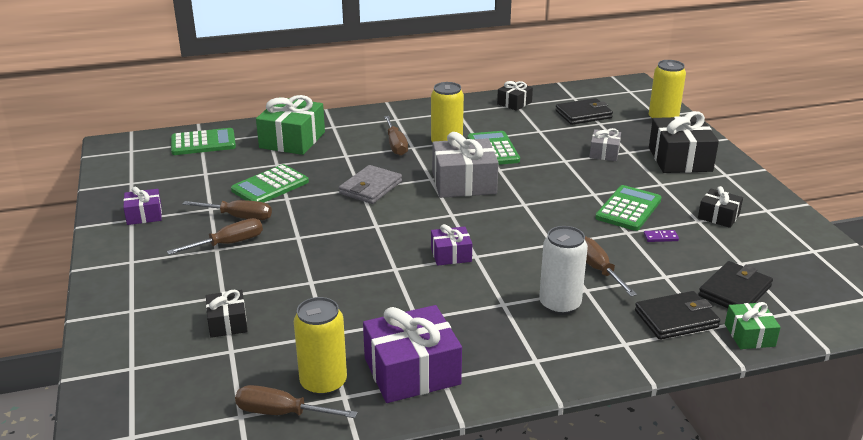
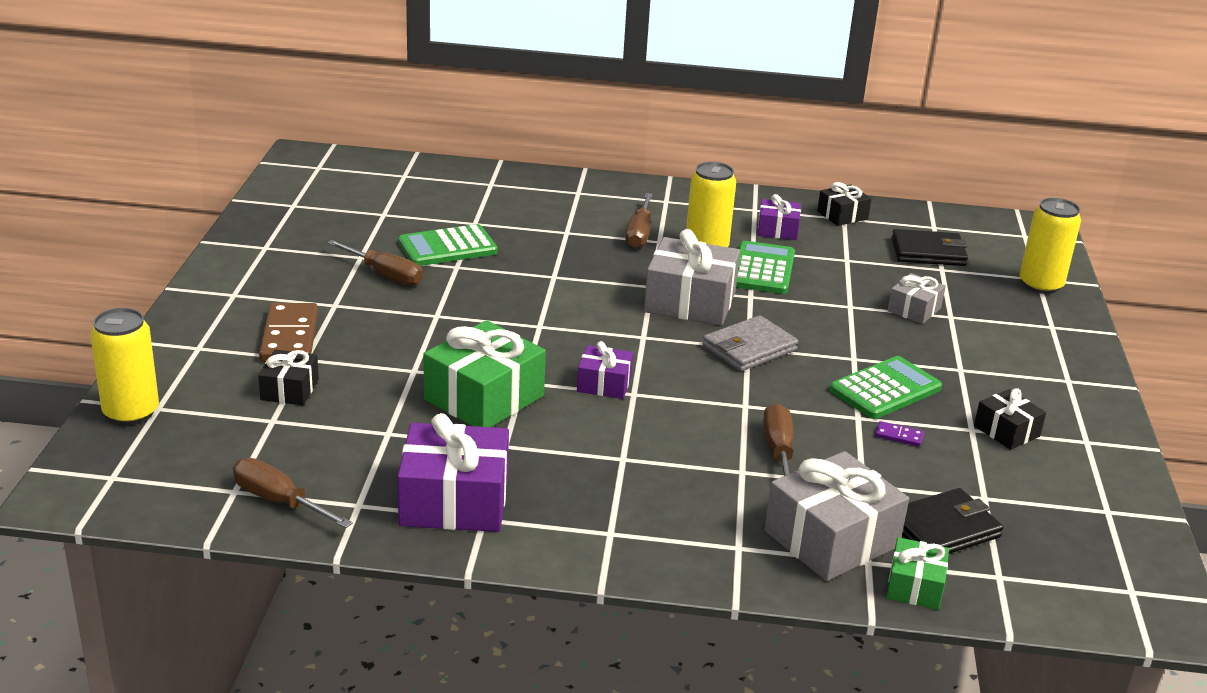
camera: 20 degrees right, 0 degrees up
(144, 215) = (282, 246): purple gift -> purple gift (777, 230)
(199, 282) = (290, 337): none -> brown domino
(203, 143) = (406, 177): green calculator -> none
(228, 244) = (351, 302): brown screwdriver -> none
(292, 140) = (515, 198): green gift -> green gift (484, 398)
(323, 383) = (346, 484): yellow can -> yellow can (131, 412)
(370, 188) = (567, 279): grey wallet -> grey wallet (749, 348)
(560, 304) = (693, 479): white can -> none
(676, 319) = (831, 539): black wallet -> grey gift
(680, 159) = (1017, 344): black gift -> none

